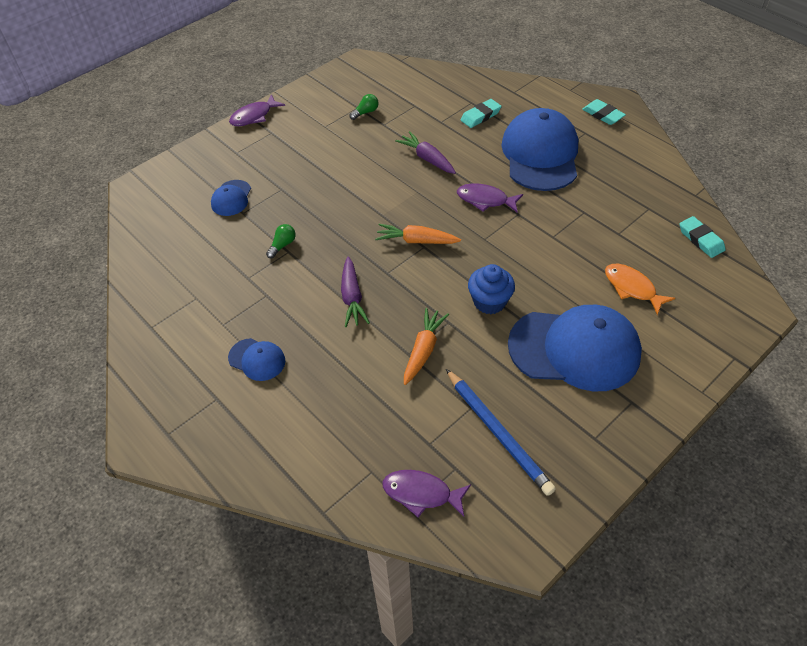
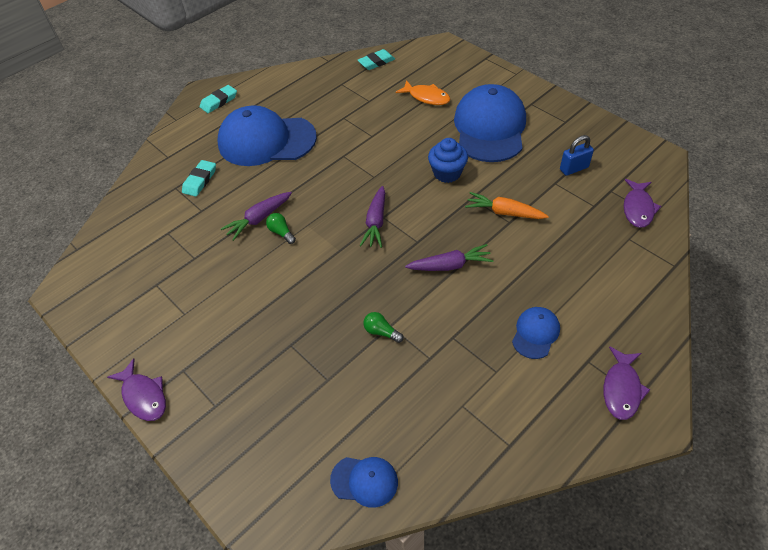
camera: 90 degrees left, 0 degrees up
(231, 198) = (301, 396): blue cap -> blue cap (364, 481)
(365, 112) = (168, 276): green light bulb -> green light bulb (281, 232)
(416, 241) = (376, 222): orange carrot -> purple carrot
(480, 116) = (200, 180): turquoise eraser -> turquoise eraser turned 60 degrees clockwise
(485, 200) = (324, 176): purple fish -> purple fish (621, 389)
(497, 432) = (574, 168): blue pencil -> blue padlock
(632, 288) = (427, 97): orange fish -> orange fish turned 105 degrees counterclockwise

